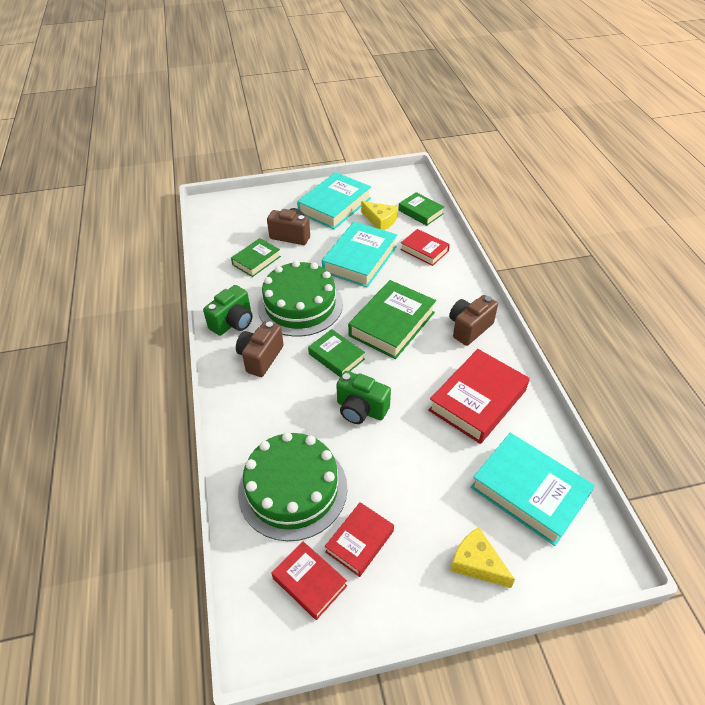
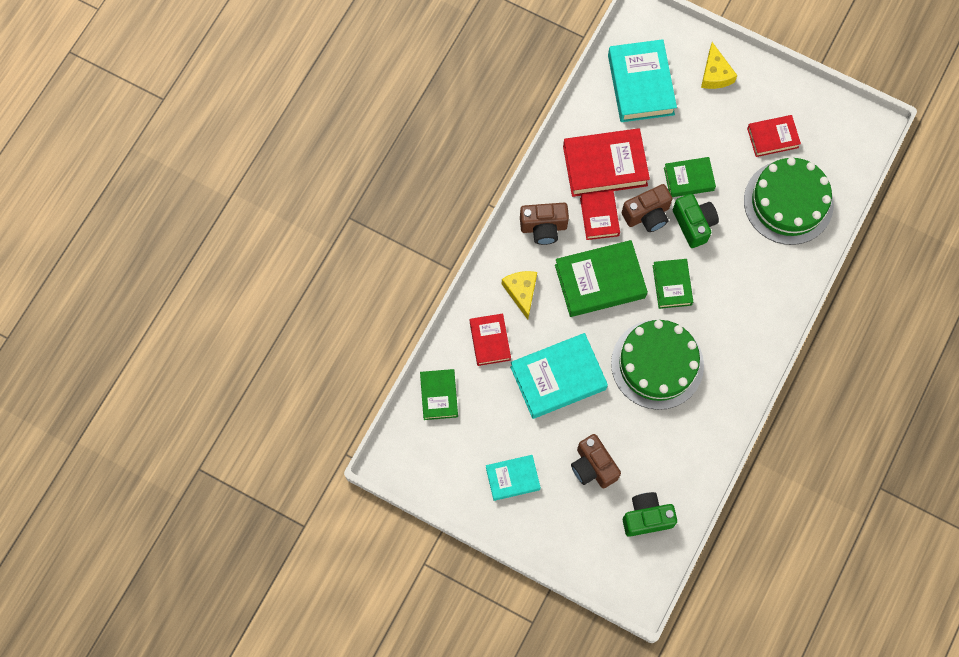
camera: 140 degrees left, 25 degrees up
(233, 322) = (728, 390): green camera -> green camera (646, 517)
(256, 260) = (653, 456): green book -> green book (688, 179)
(260, 358) = (732, 332): brown camera -> brown camera (647, 215)
(309, 582) = (820, 138): red book -> red book (599, 217)
(334, 206) = (512, 478): turquoise book -> turquoise book, size x0.59
(380, 221) = (490, 416): yellow cheese -> yellow cheese (521, 292)

